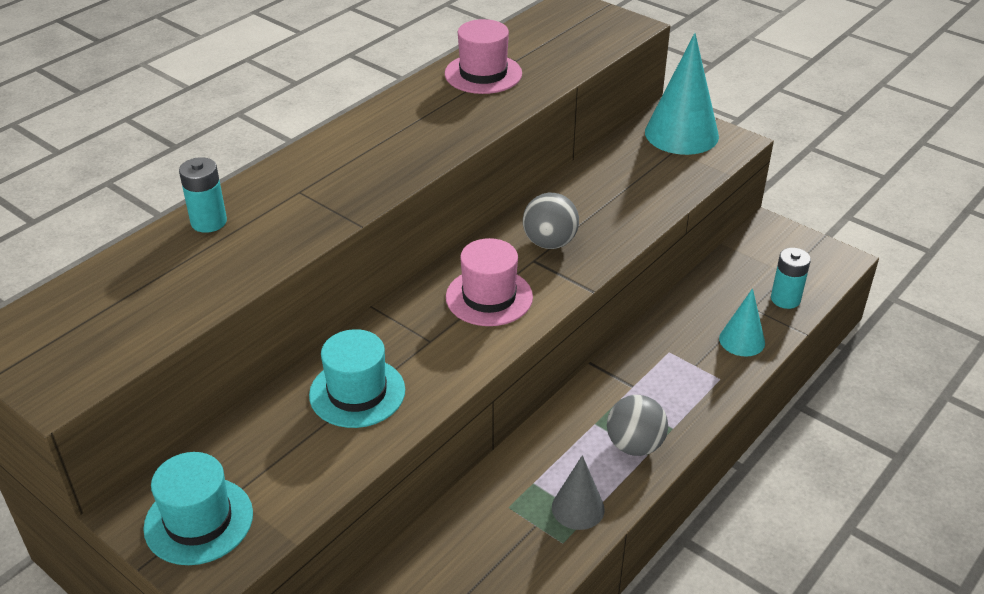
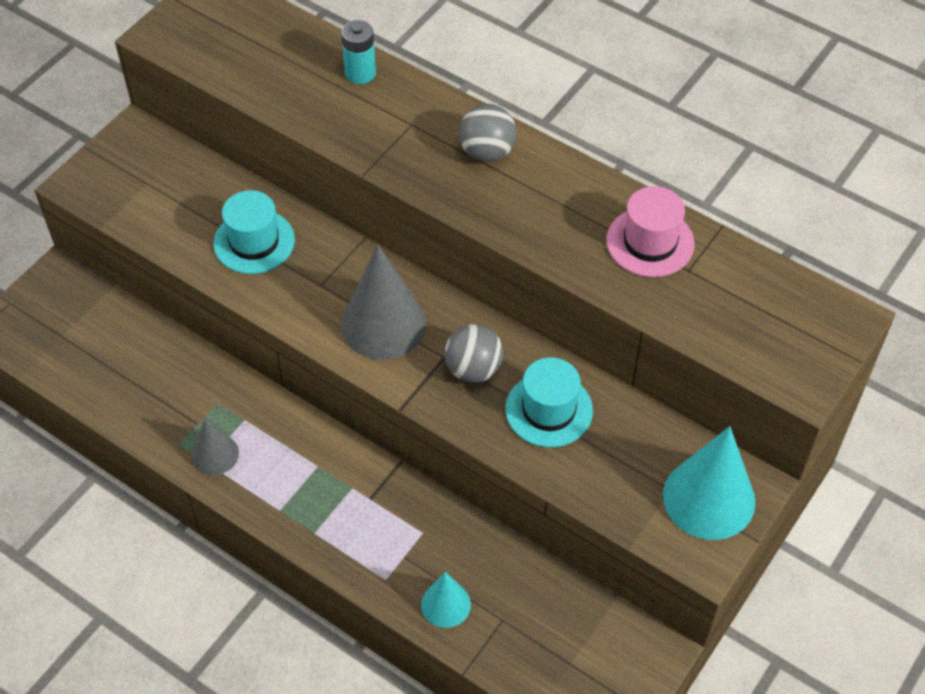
camera: 85 degrees right, 15 degrees up
(199, 521) = (123, 169): turquoise hat -> turquoise hat (549, 409)
(489, 297) = (383, 324): pink hat -> grey cone
(634, 445) = (290, 499): grey ball -> grey ball (487, 152)
(785, 299) = (521, 656): turquoise battery -> none

